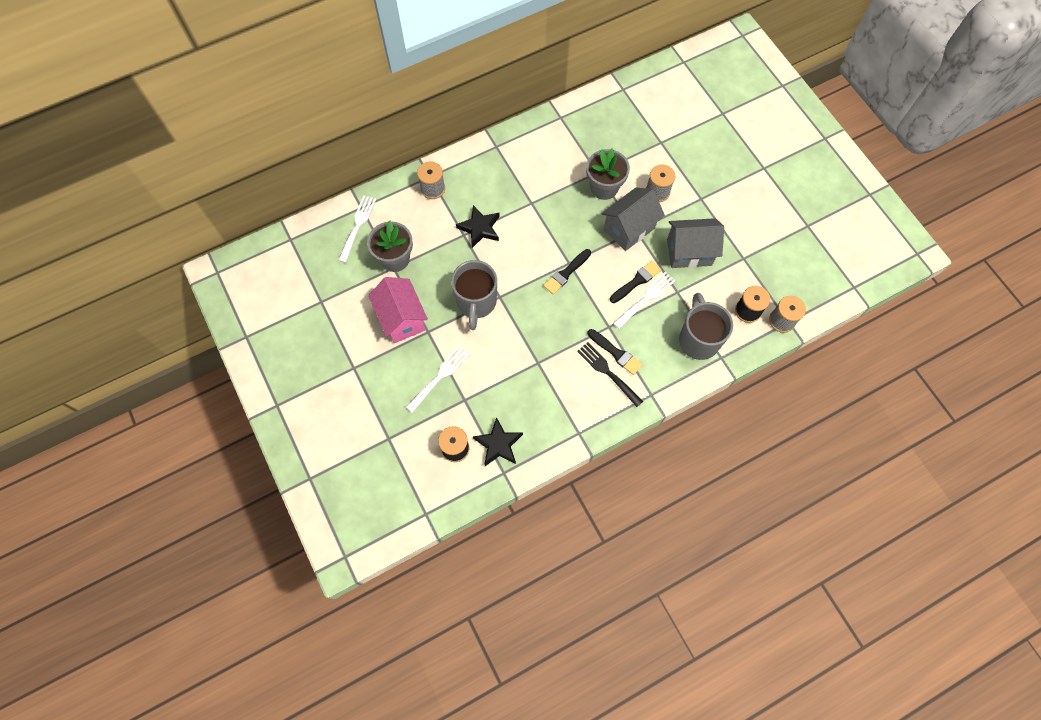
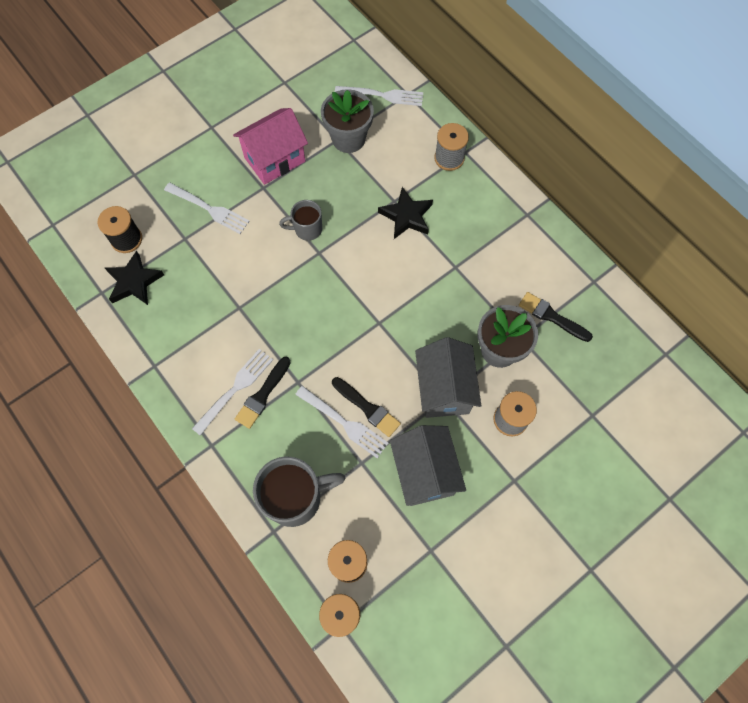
camera: 80 degrees right, 0 degrees up
(476, 302) = (307, 229): grey mug -> grey mug, size x0.57
(566, 273) = (364, 321): black brush -> black brush (551, 316)
(608, 373) = (235, 389): black fork -> white fork
(629, 229) = (444, 389): grey house -> grey house turned 45 degrees clockwise

